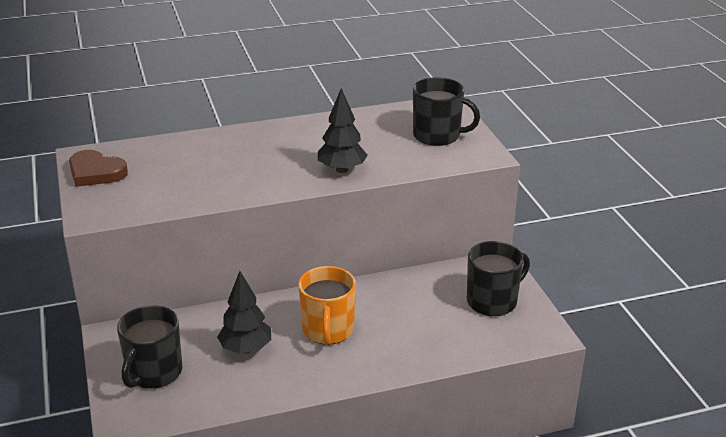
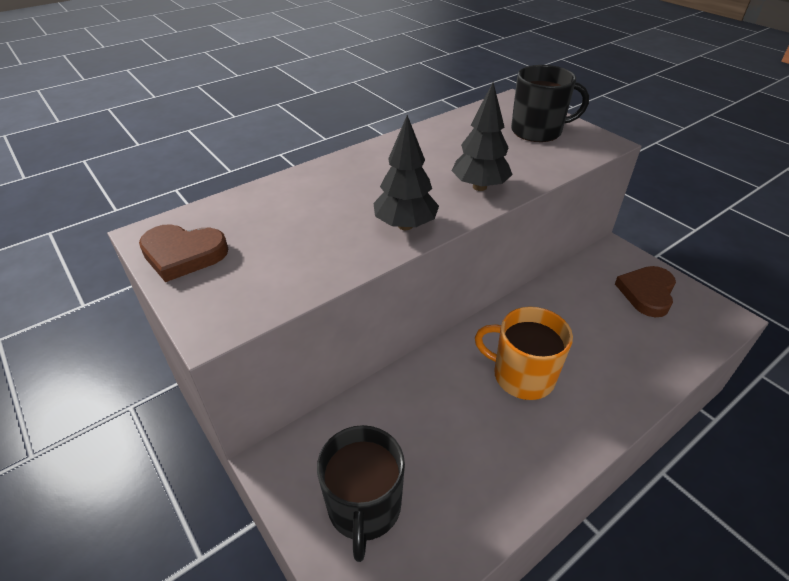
camera: 20 degrees left, 10 degrees up
(246, 349) = (452, 431): black tree -> black tree (405, 225)
(328, 330) = (522, 376): orange mug -> orange mug turned 135 degrees clockwise
(493, 301) = (647, 293): black mug -> brown heart

